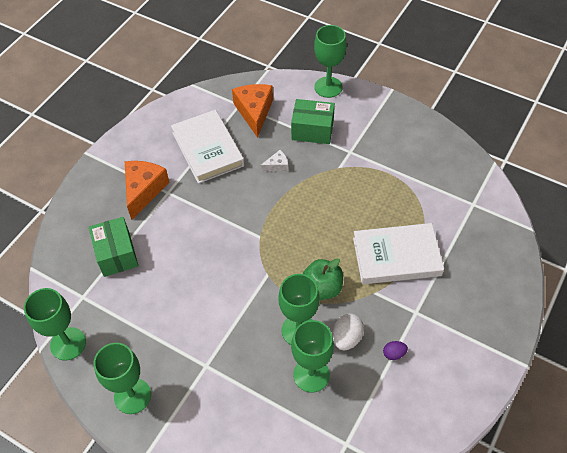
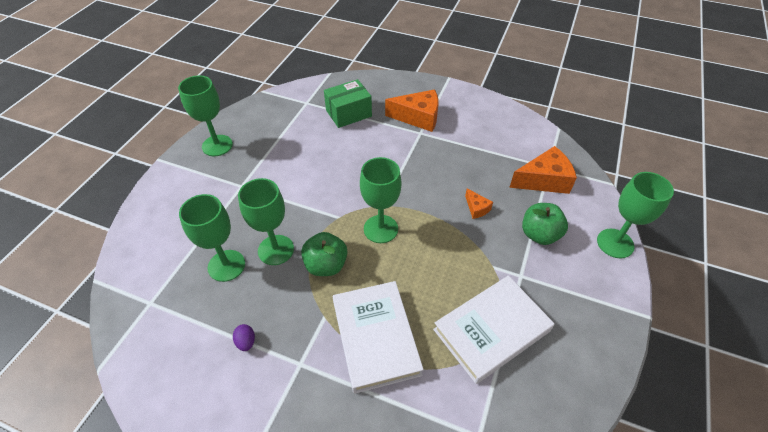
camera: 80 degrees right, 5 degrees down
(68, 344) = (264, 103): green goblet -> green goblet (380, 229)
(208, 149) = (480, 151): white book -> white book (491, 330)
(277, 166) = (476, 208): white cheese -> orange cheese
(312, 130) = (539, 234): green box -> green apple
(347, 338) = (266, 293): white egg -> none

